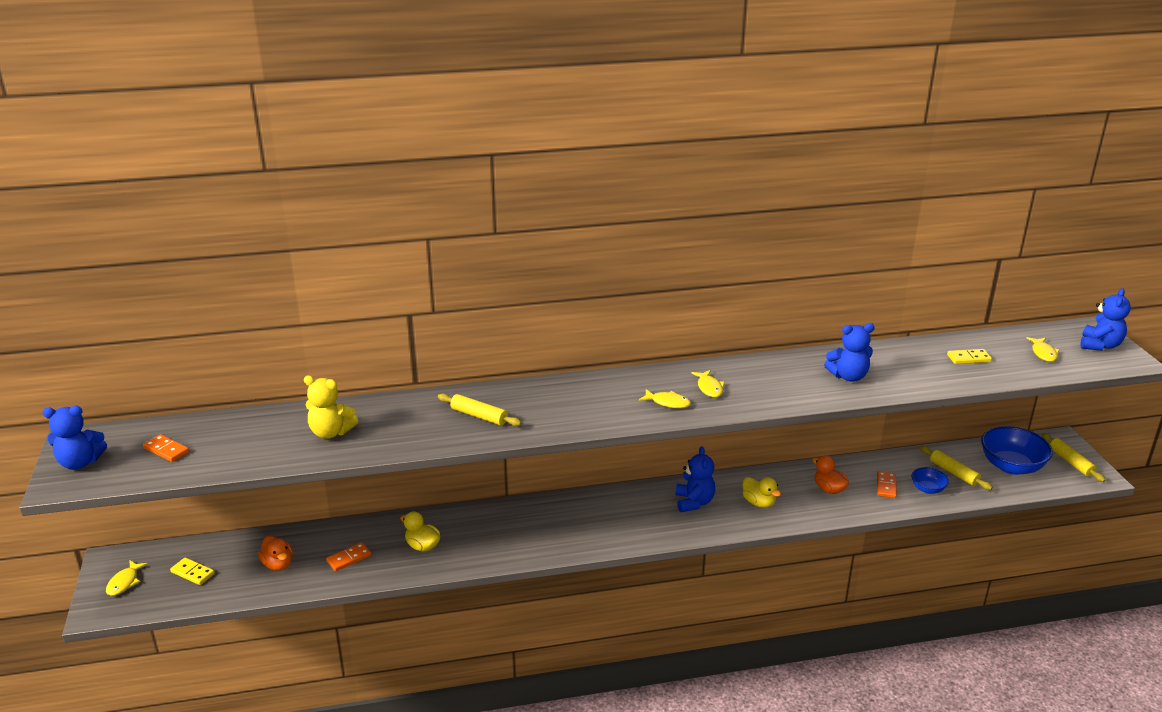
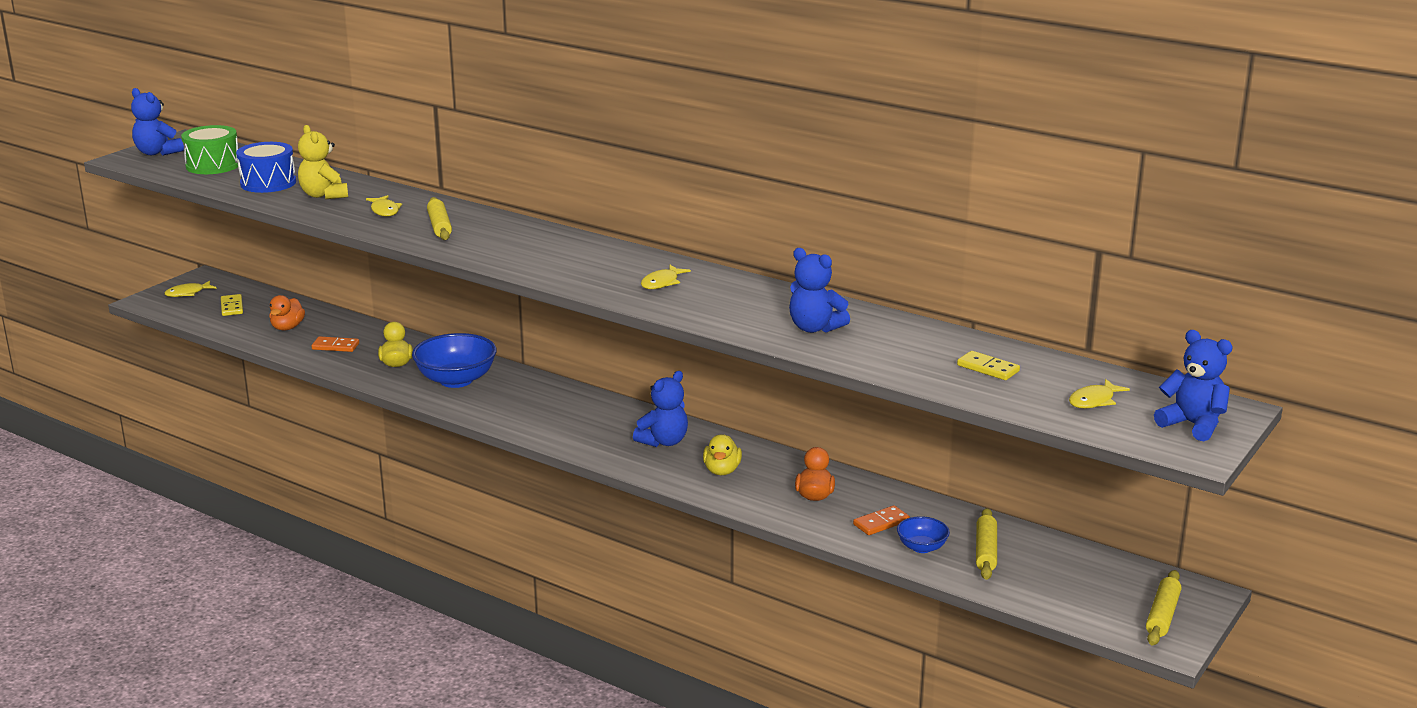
camera: 45 degrees right, 5 degrees down
(166, 450) = (213, 165): orange domino -> green drum
(257, 443) = (268, 183): none -> blue drum
(668, 403) = (600, 277): yellow fish -> yellow fish (384, 211)
(1011, 466) = (1072, 580): blue bowl -> blue bowl (456, 380)
(1100, 345) = (1192, 425): blue teddy bear -> blue teddy bear turned 120 degrees counterclockwise

